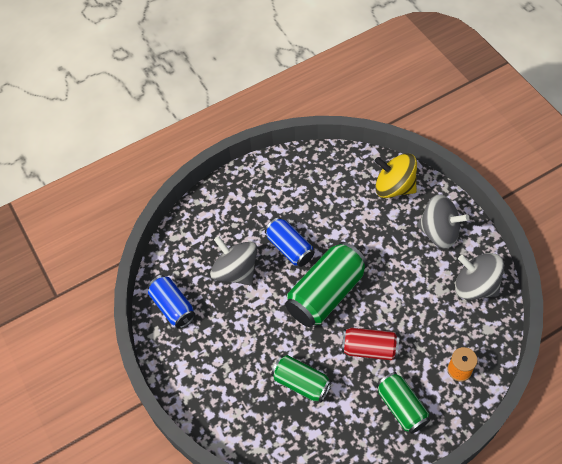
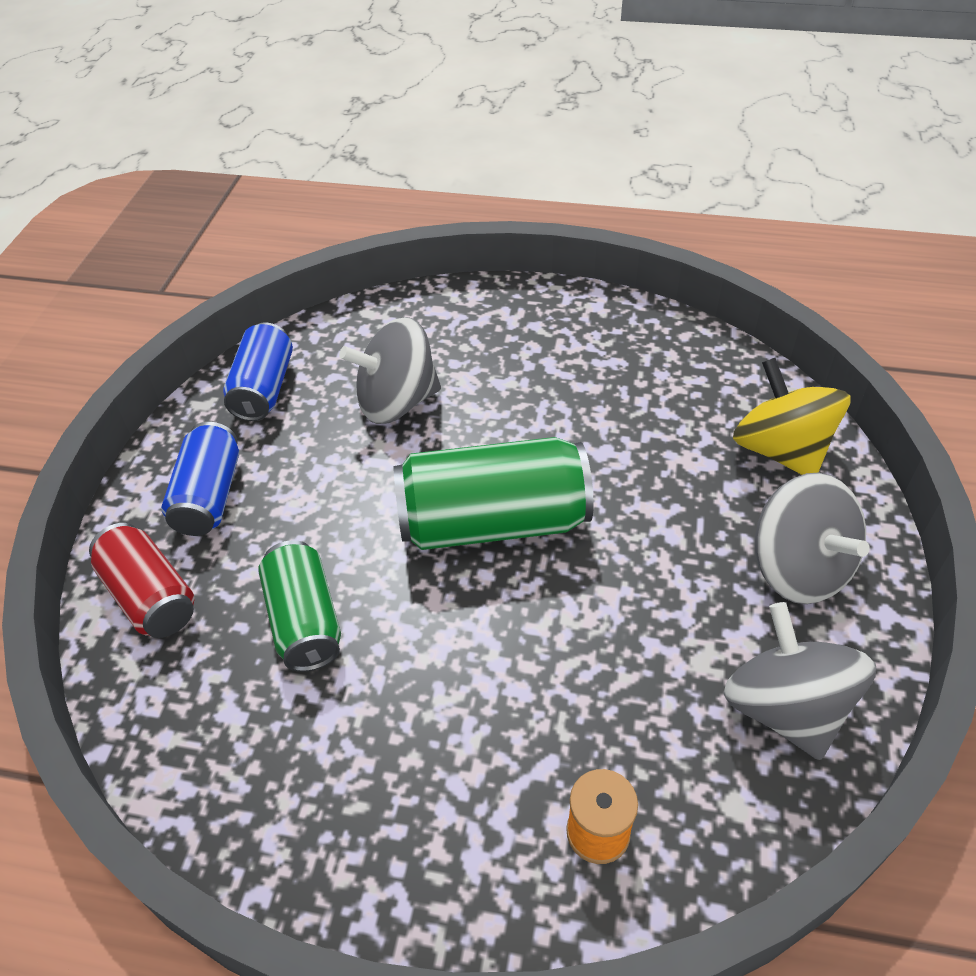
camera: 40 degrees right, 10 degrees down
(235, 271) = (396, 402): grey spinning top -> grey spinning top turned 105 degrees counterclockwise
(290, 248) = (509, 424): blue can -> blue can (209, 496)
(369, 348) = (470, 657): red can -> red can (151, 596)
(401, 407) = (417, 802): green can -> none

